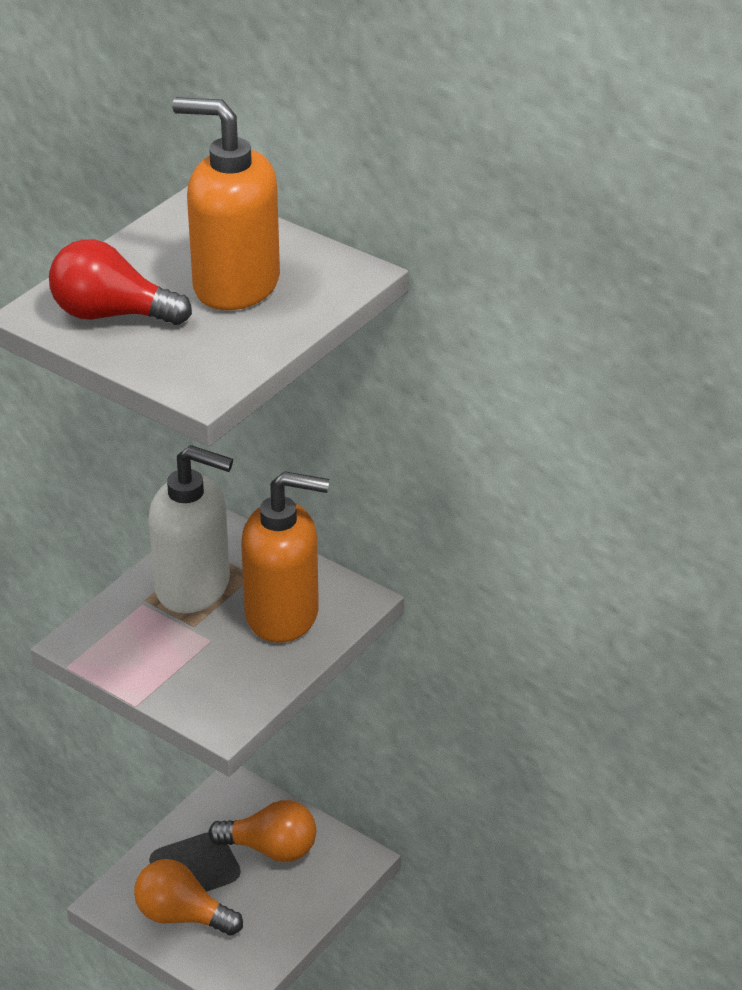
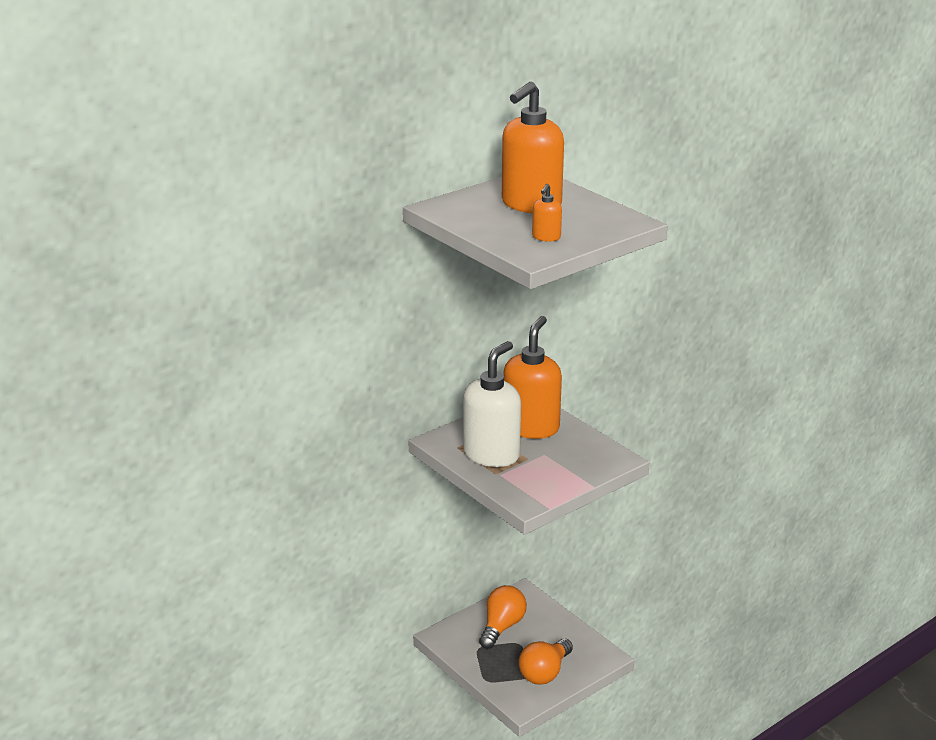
camera: 75 degrees left, 10 degrees down
(111, 314) = (546, 237): red light bulb -> orange soap dispenser

